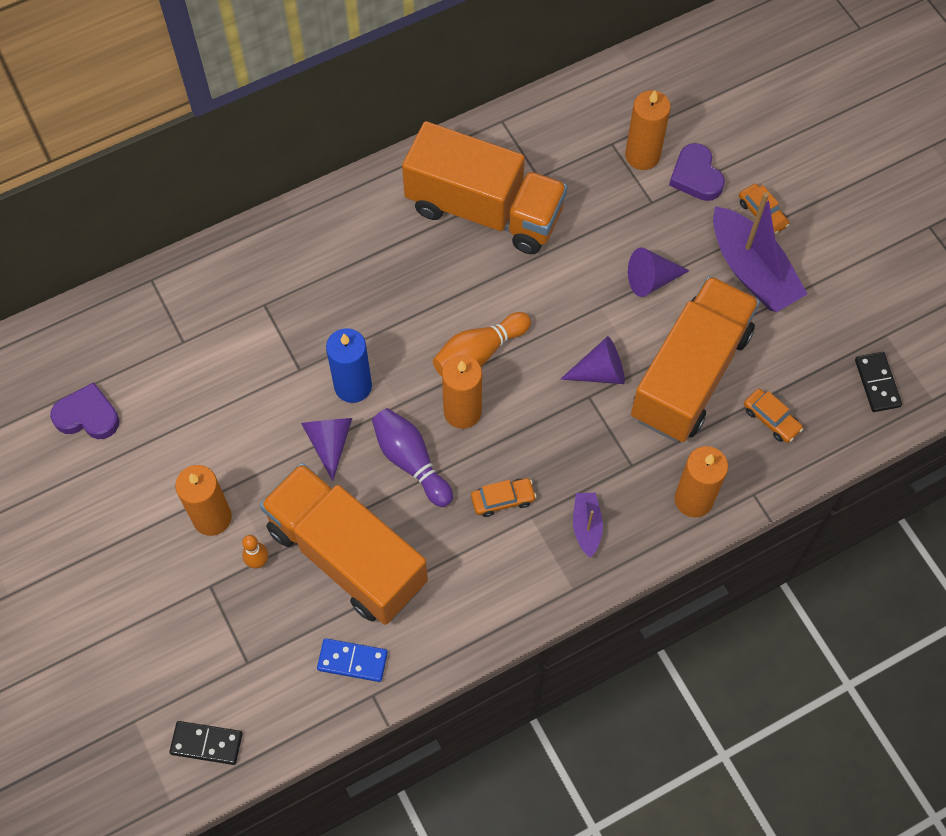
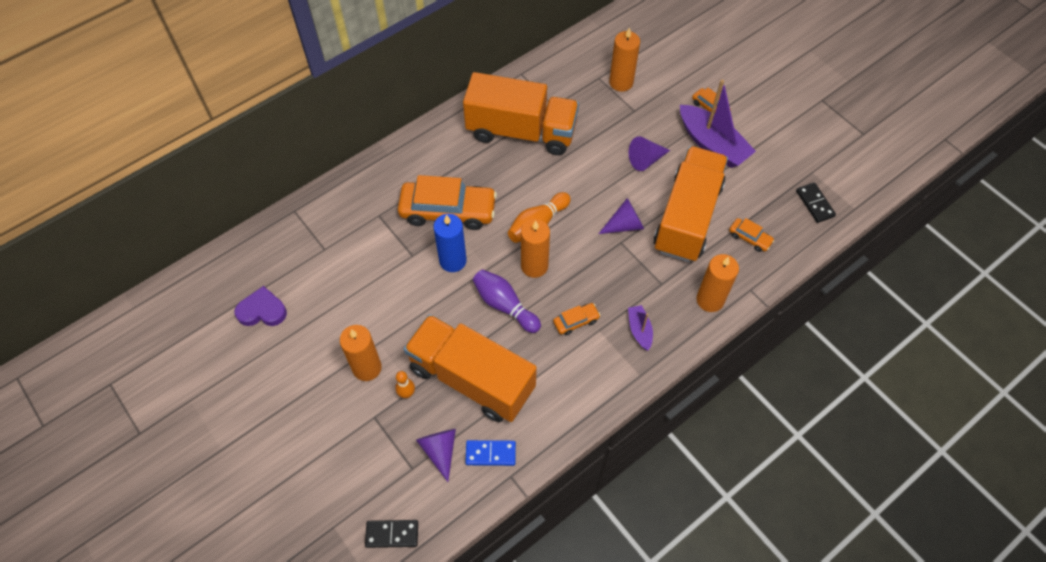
camera: 10 degrees left, 5 degrees down
(329, 442) = (443, 301): purple cone -> purple cone (440, 450)
(360, 313) = (448, 211): none -> orange car
(696, 176) = (660, 90): purple heart -> none

